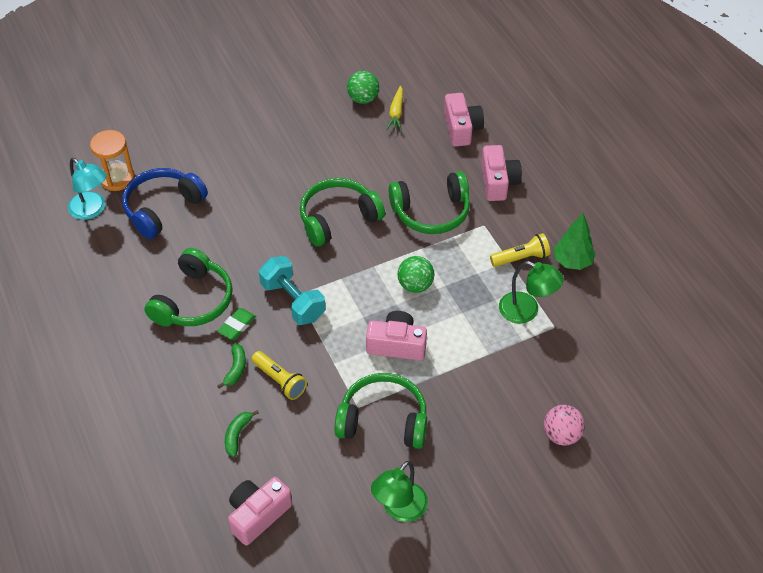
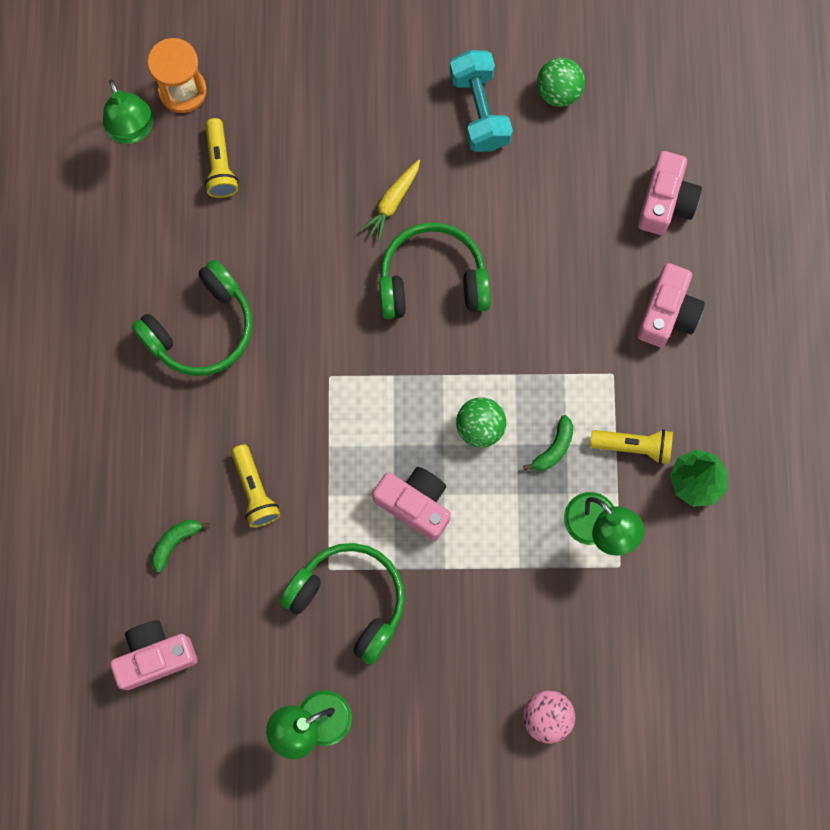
camera: 25 degrees right, 25 degrees up
(92, 210) = (132, 130): turquoise lamp -> green lamp
(162, 208) = (220, 165): blue headphones -> yellow flashlight
(236, 369) = (211, 450): green banana -> green banana (554, 448)
(237, 326) = (238, 389): green eraser -> none
(293, 301) = (319, 383): turquoise dumbbell -> turquoise dumbbell (479, 110)
(396, 113) = (591, 136): yellow carrot -> yellow carrot (392, 202)
(431, 212) = (556, 323): green headphones -> none

